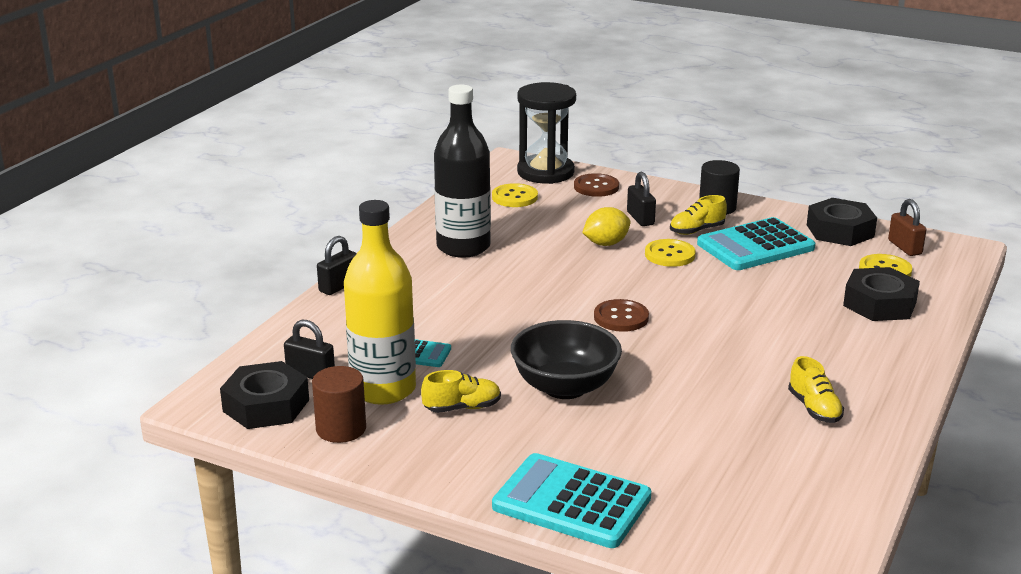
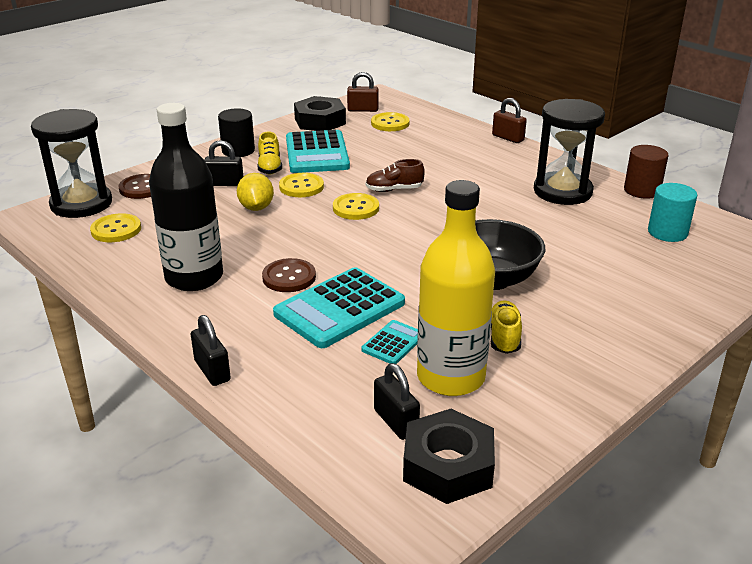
camera: 70 degrees left, 5 degrees up
(310, 374) = (396, 422): black padlock -> black padlock turned 75 degrees counterclockwise
(341, 429) = (515, 417): brown cylinder -> brown cylinder (642, 190)
(571, 502) = (665, 312): turquoise calculator -> turquoise calculator (339, 309)
(621, 317) = (391, 230): brown button -> brown button (289, 277)
(650, 291) = (356, 208): none -> yellow button
(712, 303) = (394, 190): none -> brown shoe
(771, 495) = (667, 232): none -> turquoise cylinder
(814, 408) = (562, 191): yellow shoe -> black hourglass
(879, 304) = (435, 137): black nut -> none
(936, 352) = (508, 138): none -> brown padlock

